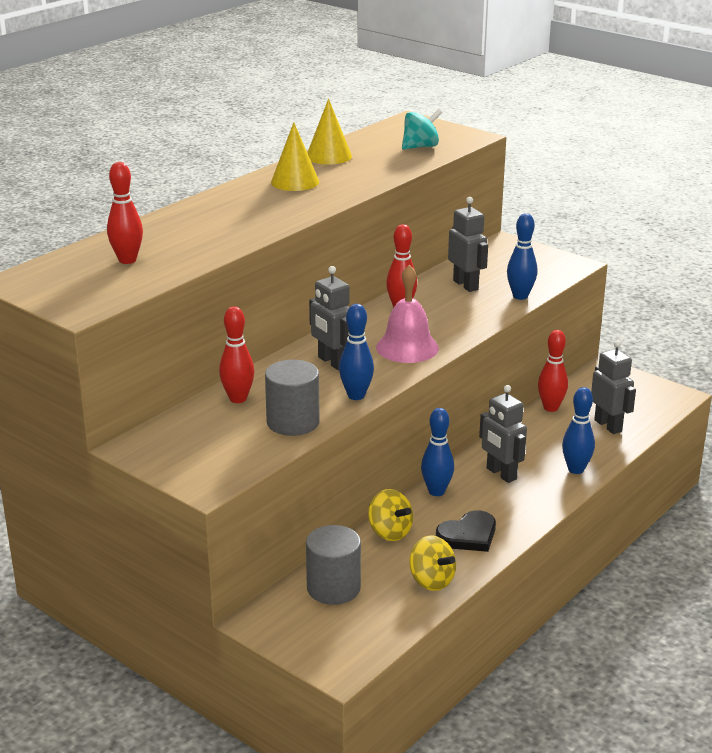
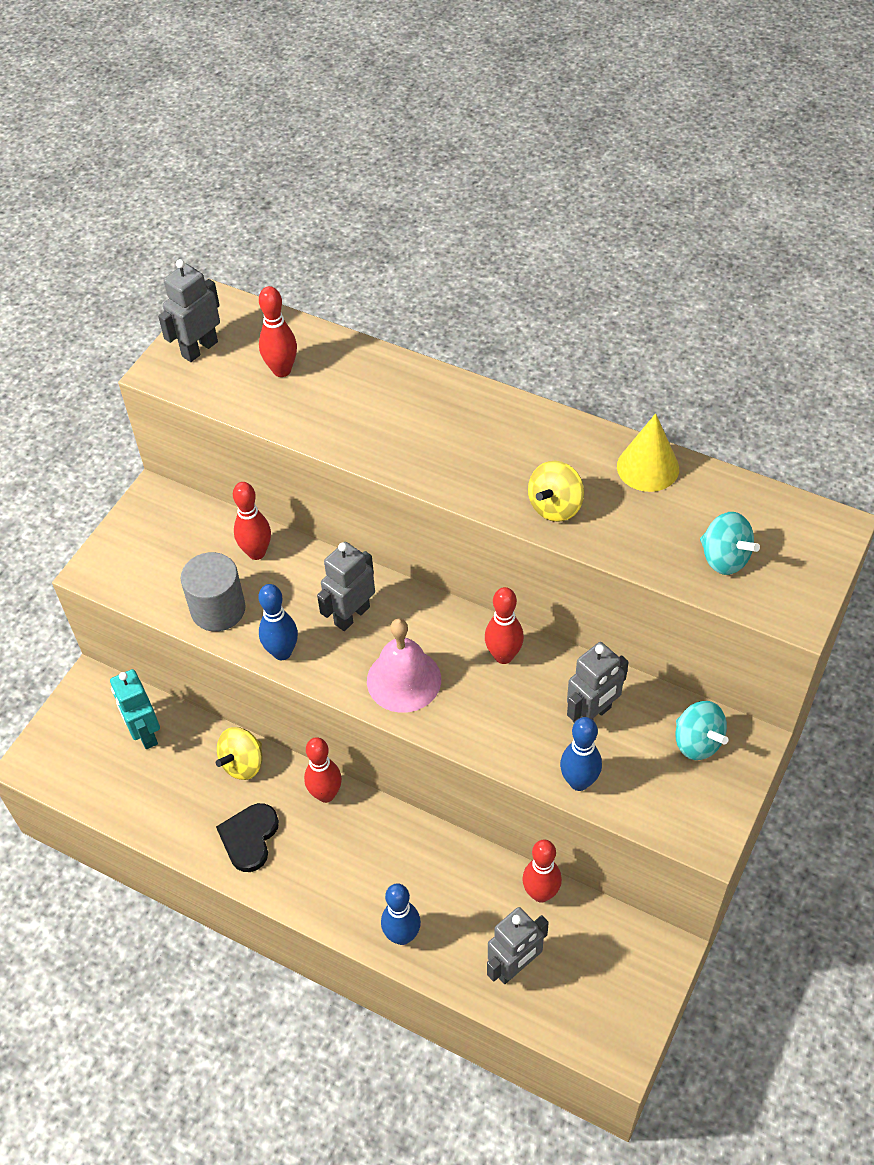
camera: 80 degrees right, 25 degrees up
(295, 182) = (545, 453): yellow cone -> none
(333, 588) = (145, 733): grey cylinder -> turquoise robot
(431, 581) = (167, 815): yellow spinning top -> yellow spinning top (555, 506)
(436, 491) = (326, 794): blue bowling pin -> red bowling pin
(468, 535) = (249, 838): black heart -> black heart turned 60 degrees clockwise
(499, 256) = (697, 742): none -> turquoise spinning top
(501, 474) = (375, 855): grey robot -> grey robot (199, 349)

